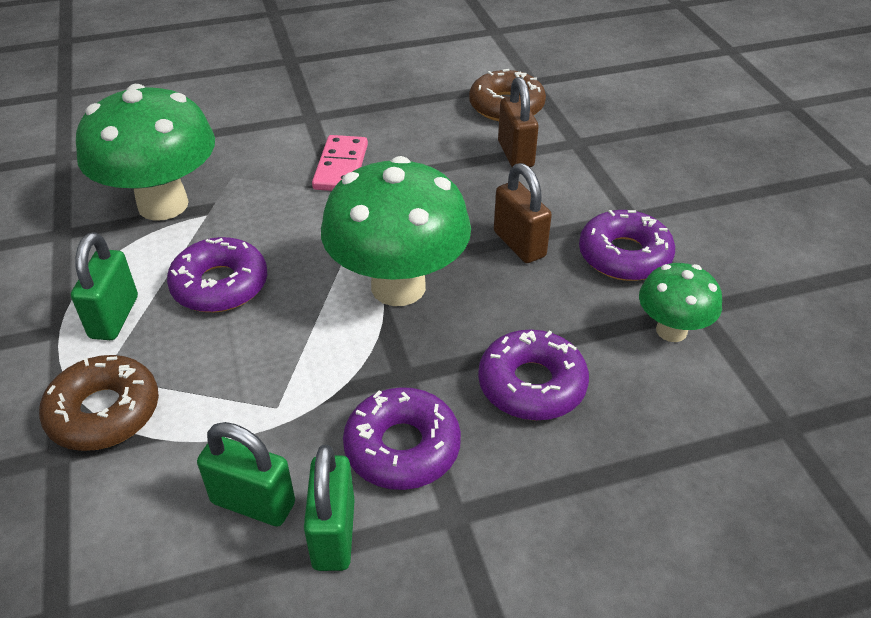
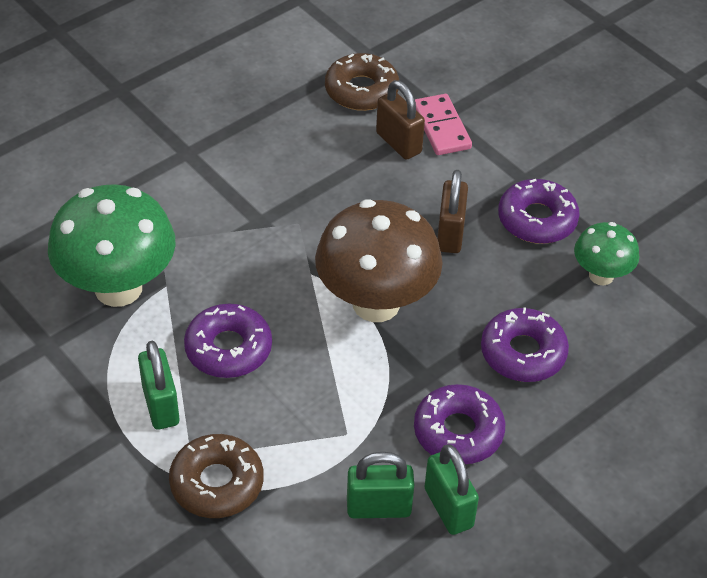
camera: 25 degrees left, 5 degrees up
(341, 167) = (253, 201): pink domino -> pink domino (441, 127)
(398, 287) = (376, 303): green mushroom -> brown mushroom
(519, 244) = (450, 234): brown padlock -> brown padlock turned 60 degrees clockwise

